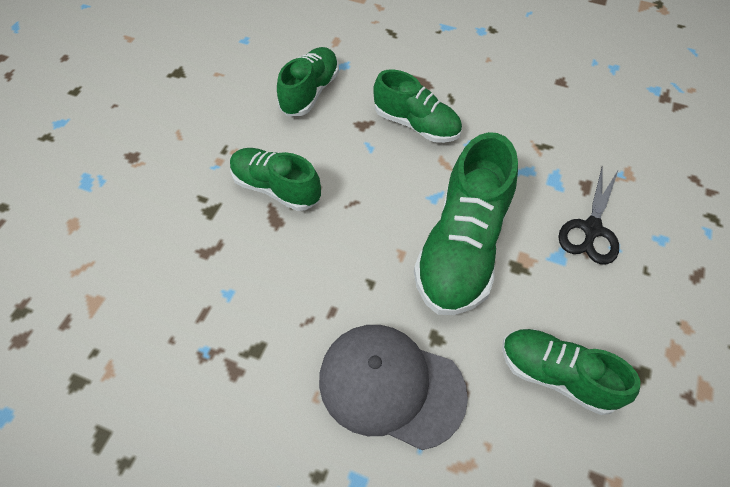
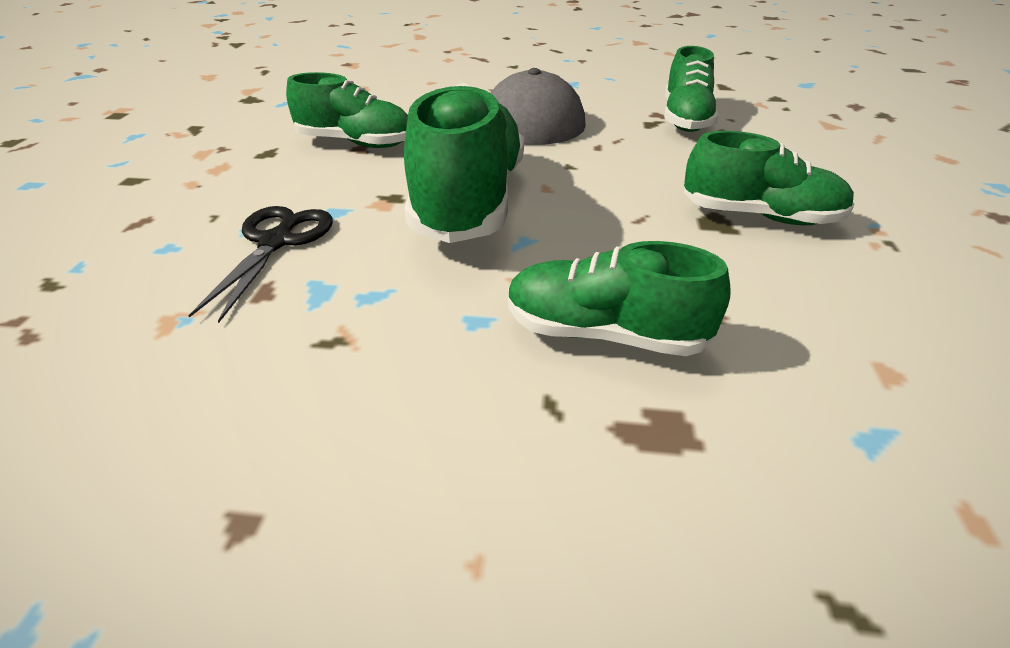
camera: 165 degrees right, 20 degrees down
(310, 92) = (871, 356): green shoe -> green shoe (685, 119)

